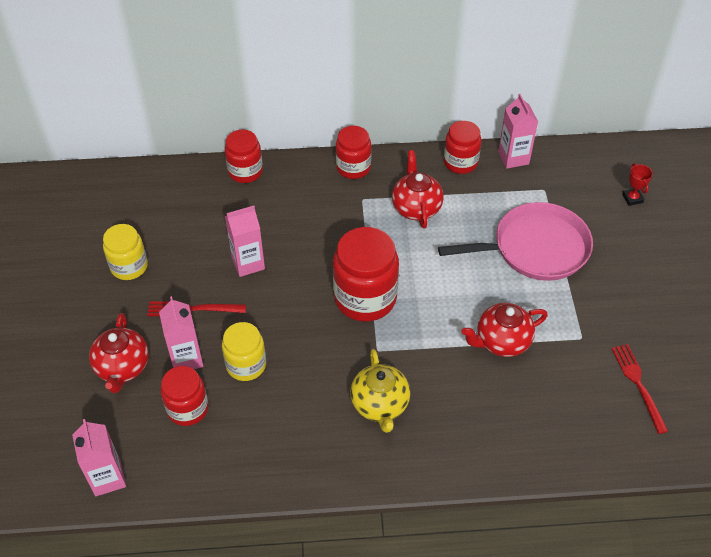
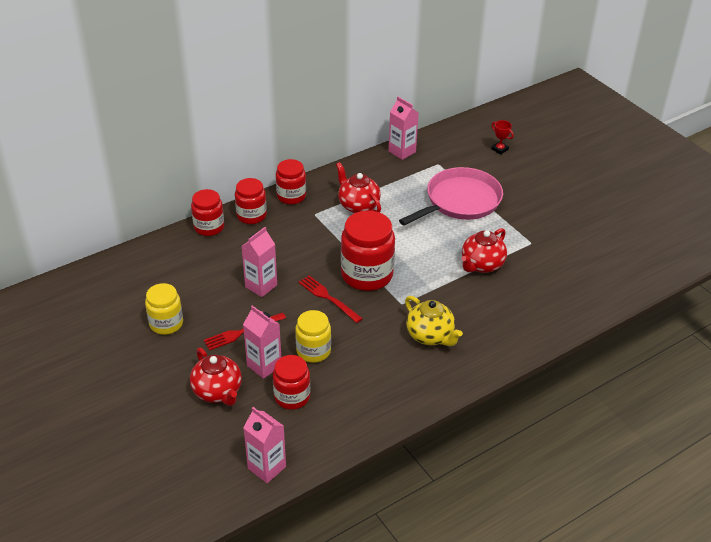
camera: 30 degrees left, 10 degrees down
(460, 162) = (367, 167): red jar -> red jar (251, 215)
(637, 384) = (586, 255): red fork -> red fork (327, 297)

